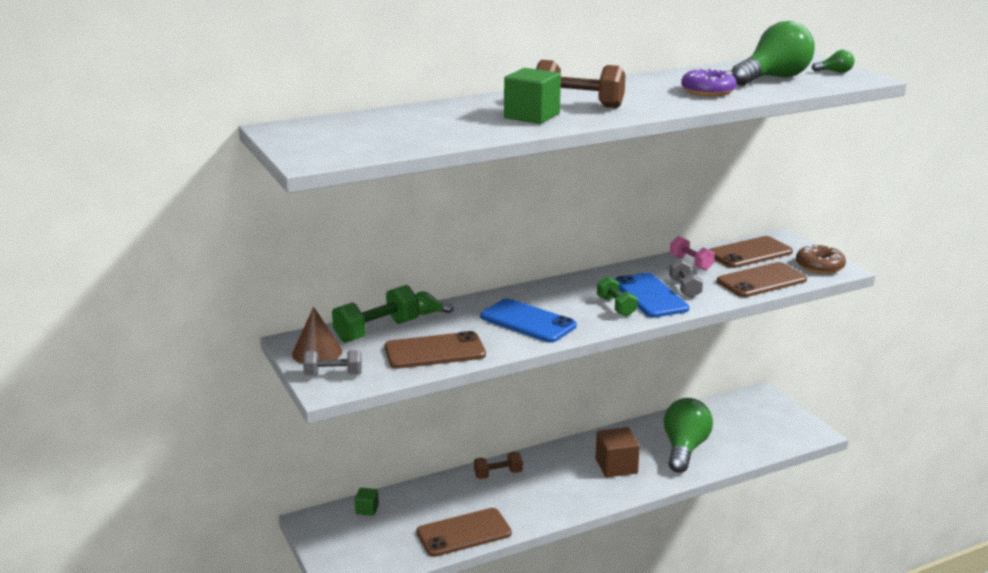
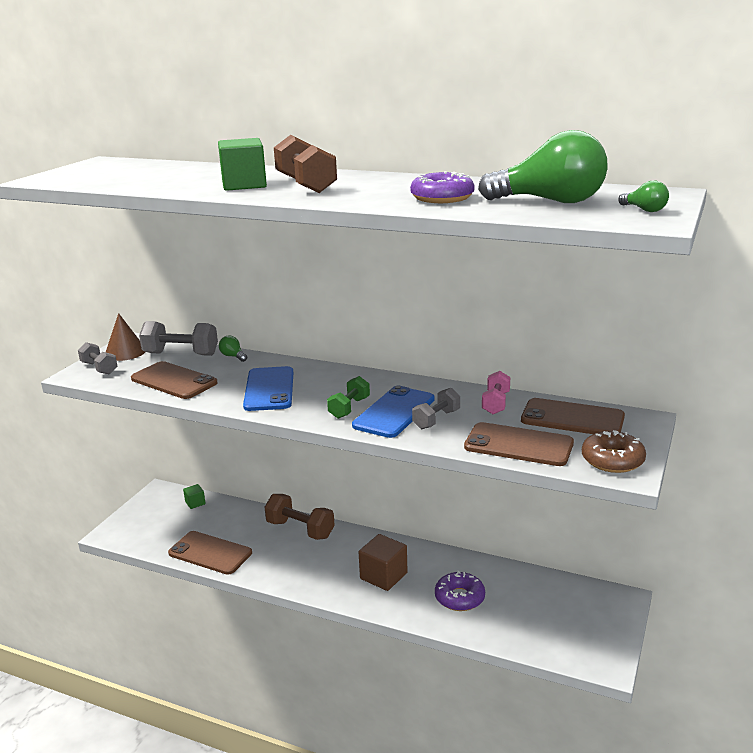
camera: 50 degrees right, 0 degrees up
(377, 331) = (181, 354): green dumbbell -> grey dumbbell
(498, 474) = (300, 529): brown dumbbell -> brown dumbbell, size x1.59
(684, 449) = (459, 598): green light bulb -> purple donut

